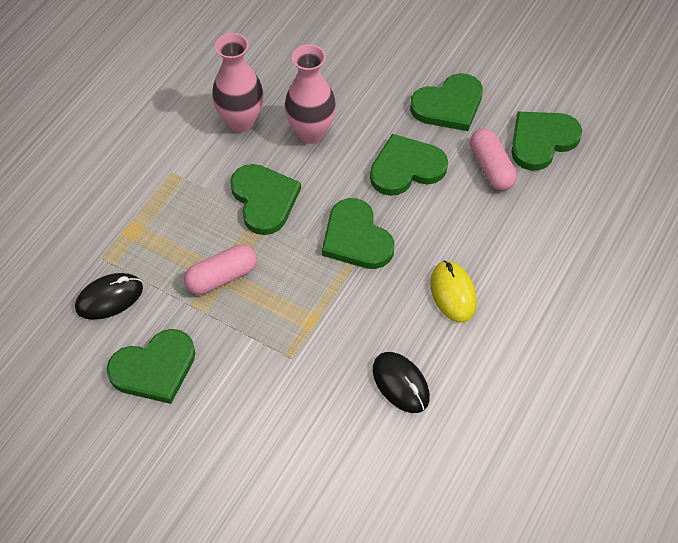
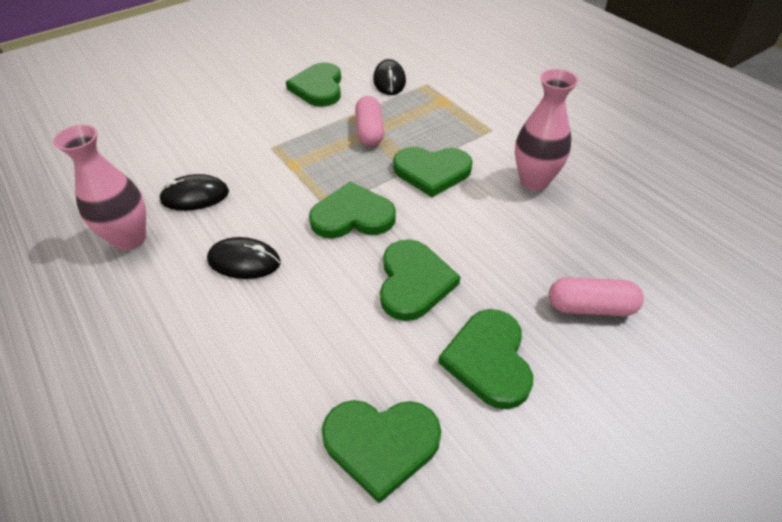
camera: 115 degrees right, 10 degrees down
(311, 132) = (498, 224): pink vase -> pink vase (130, 239)
(453, 293) = (244, 261): yellow mouse -> black mouse
(491, 167) = (370, 363): pink capsule -> pink capsule (590, 307)
(542, 141) = (381, 444): green heart -> green heart turned 105 degrees clockwise

